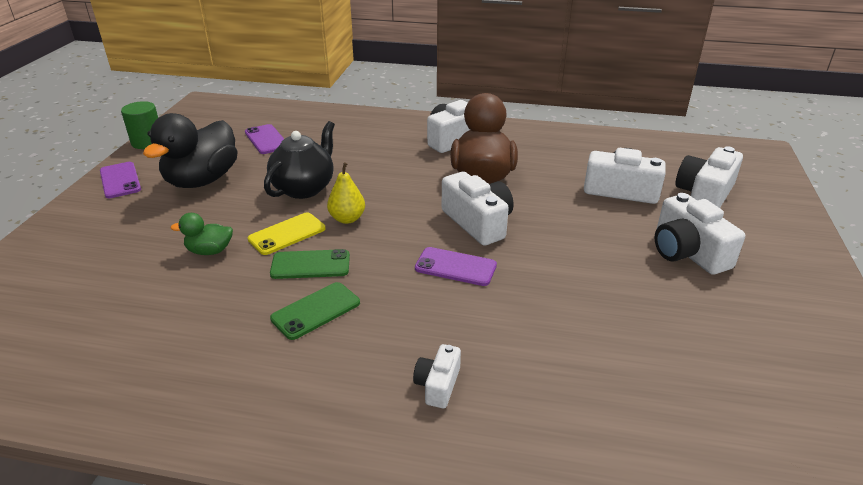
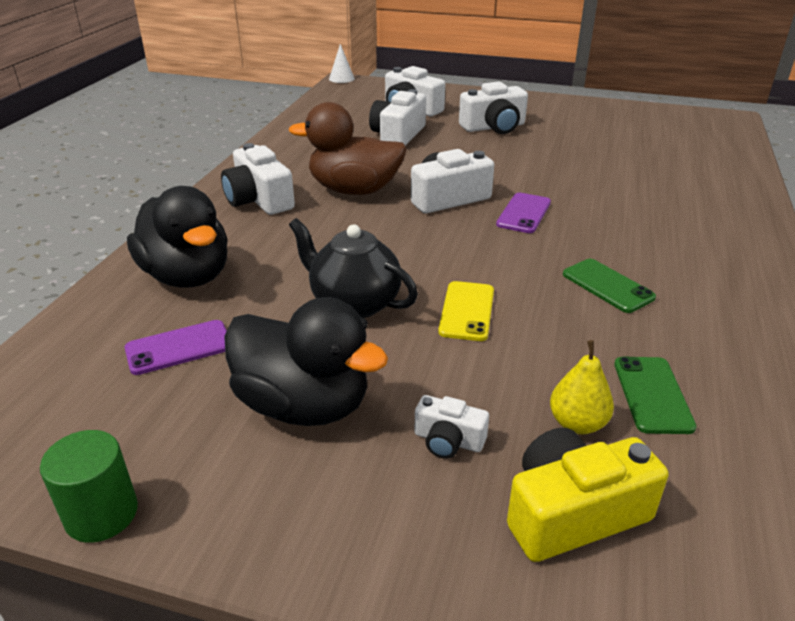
camera: 85 degrees left, 0 degrees up
(72, 271) = (573, 513): none -> yellow camera
(120, 180) = (270, 522): purple phone -> none
(210, 251) = (507, 371): green duck -> none
(287, 234) = (467, 311): yellow phone -> yellow phone turned 45 degrees clockwise
(310, 265) = (529, 292): green phone -> green phone (652, 394)
(343, 131) = (187, 276): none -> black duck
(347, 219) = (435, 270): yellow pear -> yellow pear (577, 423)
(438, 385) = (681, 228): white camera -> white camera (448, 440)
(769, 148) = (341, 78): none -> white cone

